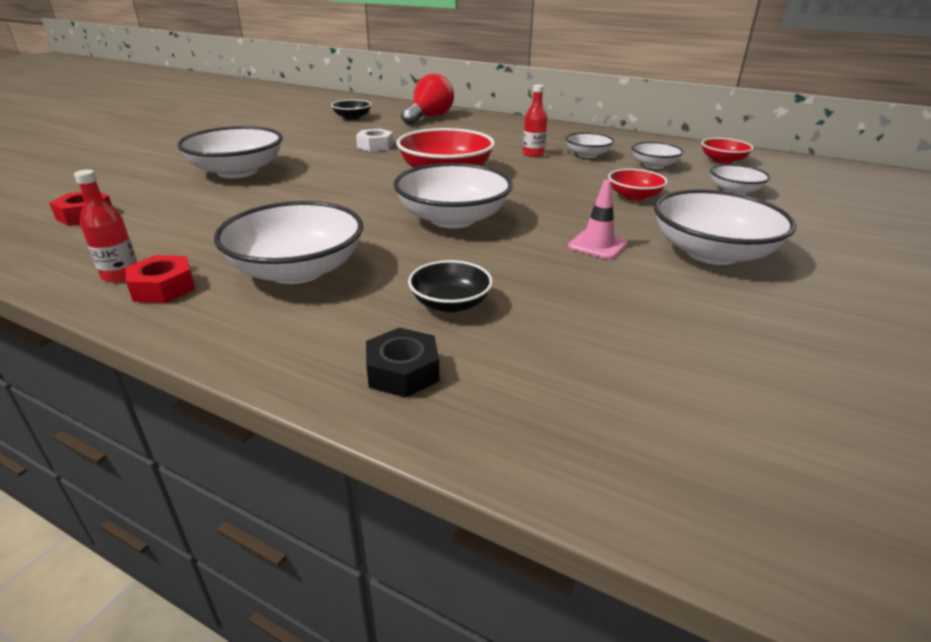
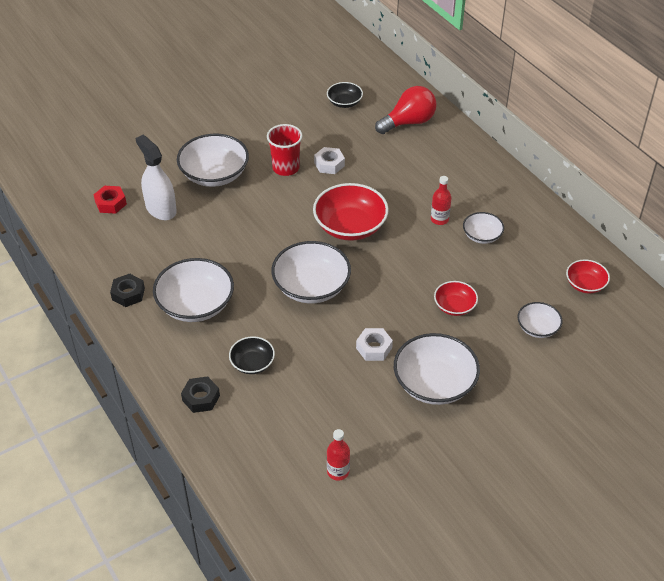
camera: 30 degrees right, 15 degrees up
(121, 275) = (112, 274): red bottle -> red bottle (338, 471)
(163, 288) = (128, 294): red nut -> black nut
(174, 205) = (161, 209): none -> white spray bottle
(326, 155) = (285, 168): none -> red cup
(597, 245) = (374, 348): pink traffic cone -> white nut
(654, 165) = (518, 271): white bowl -> none

